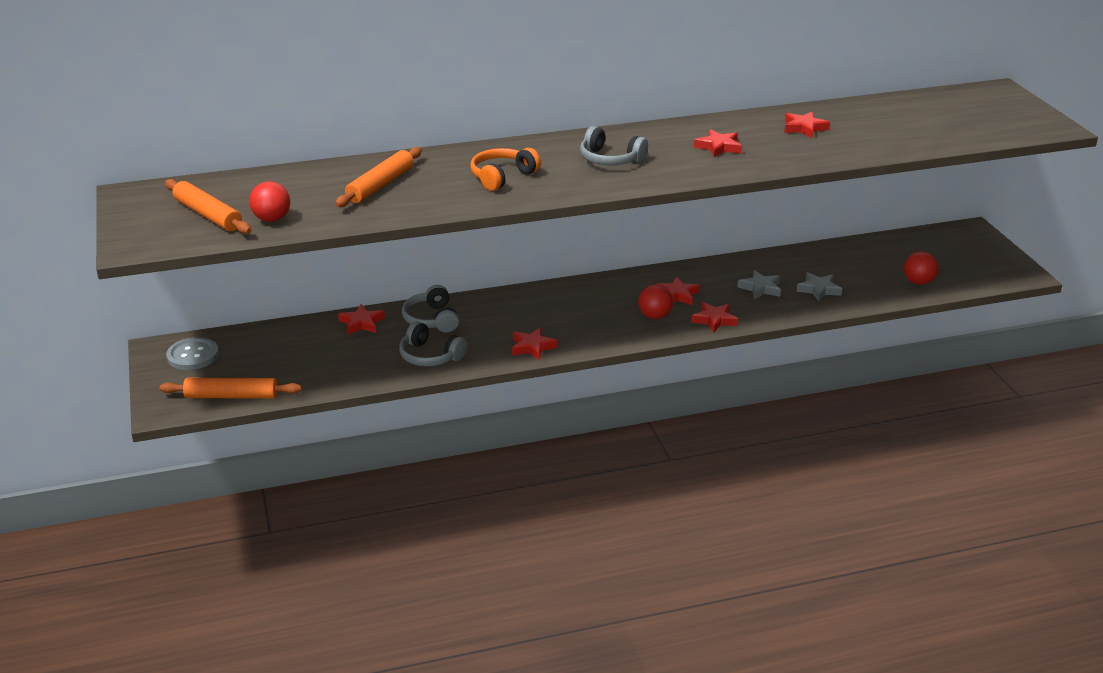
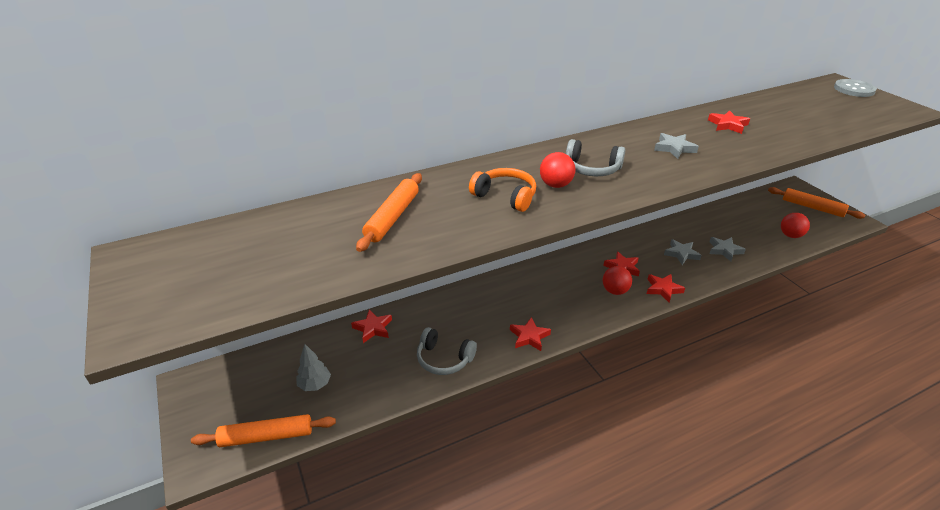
camera: 10 degrees left, 5 degrees up
(193, 355) = (221, 388): grey button -> grey button (854, 89)
(208, 215) = (218, 275): orange rolling pin -> orange rolling pin (812, 207)
(272, 219) = (290, 273): red ball -> red ball (555, 185)
(288, 363) = (315, 385): none -> grey tree
(431, 319) = (433, 317): grey headphones -> none
(502, 177) = (505, 196): orange headphones -> orange headphones turned 90 degrees clockwise
(718, 147) = (674, 148): red star -> grey star

